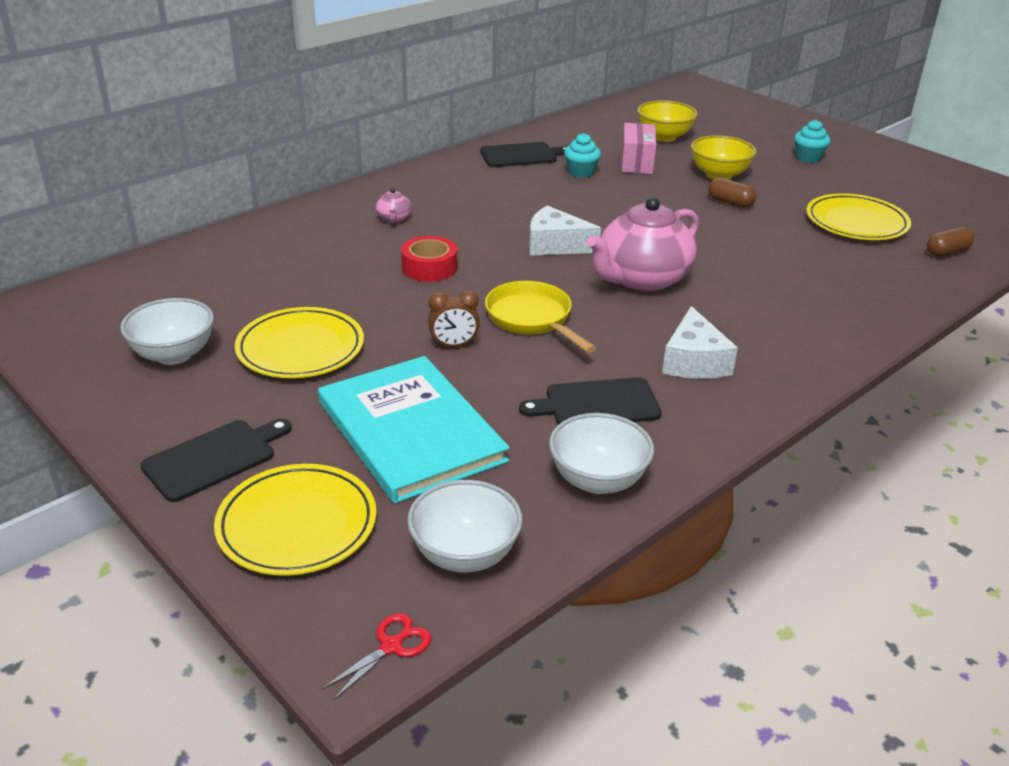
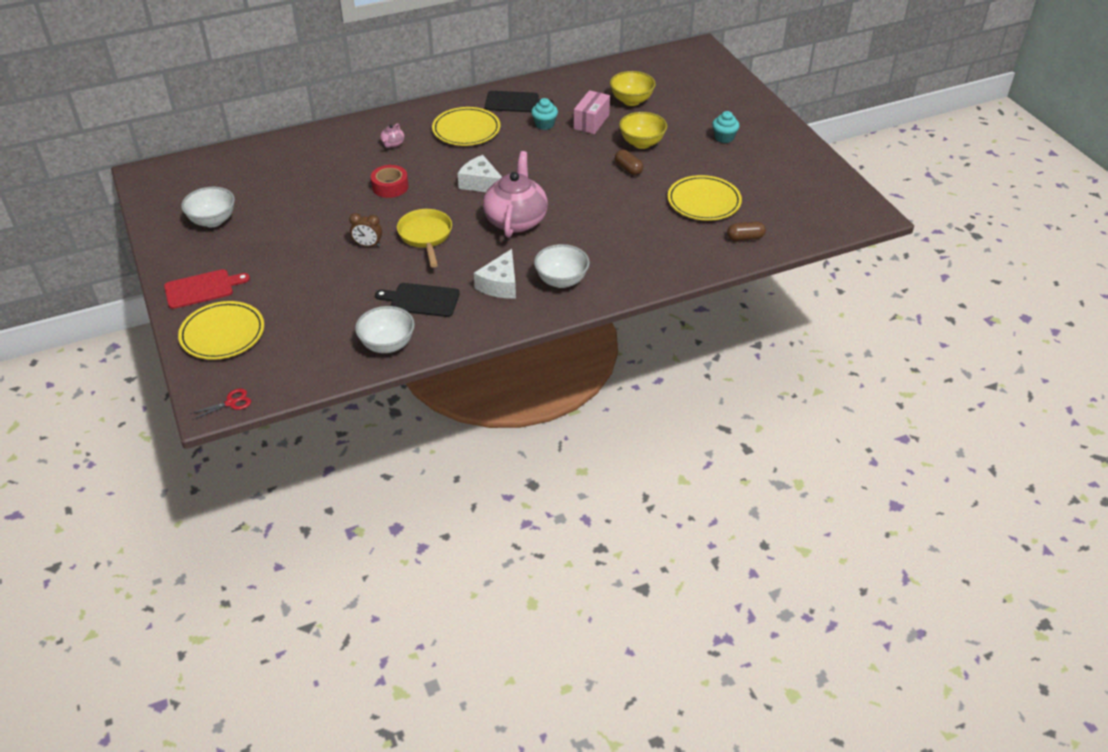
camera: 20 degrees right, 10 degrees up
(214, 458) = (202, 288): black cutting board -> red cutting board
(300, 348) = (282, 230): yellow plate -> yellow plate (466, 130)
(410, 431) = (309, 295): turquoise book -> none
(465, 554) = (292, 368): white bowl -> white bowl (561, 280)
(642, 279) = (516, 220): pink teapot -> pink teapot turned 120 degrees clockwise

